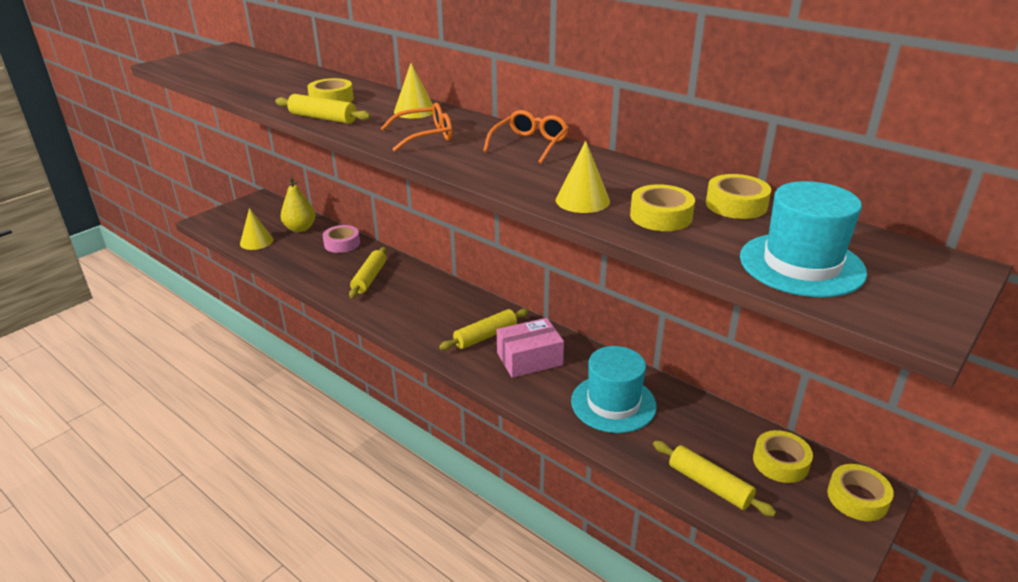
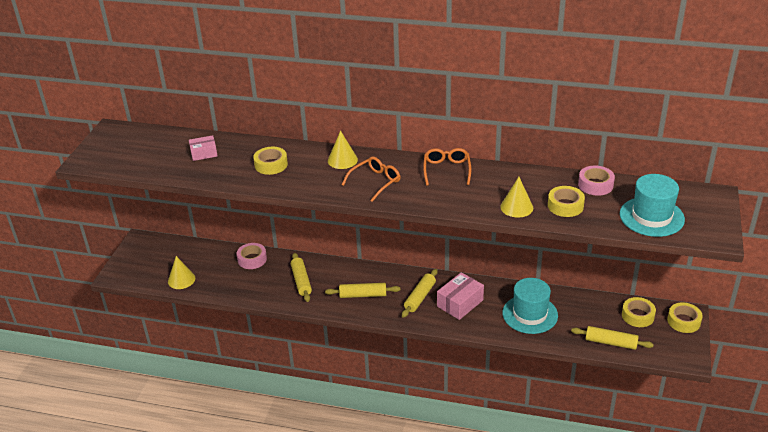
camera: 25 degrees left, 5 degrees up
(280, 79) = (204, 153): none -> pink box
(300, 228) = (204, 257): yellow pear -> none
(323, 118) = (288, 185): yellow rolling pin -> yellow rolling pin (363, 295)
(736, 205) = (595, 185): yellow tape -> pink tape

